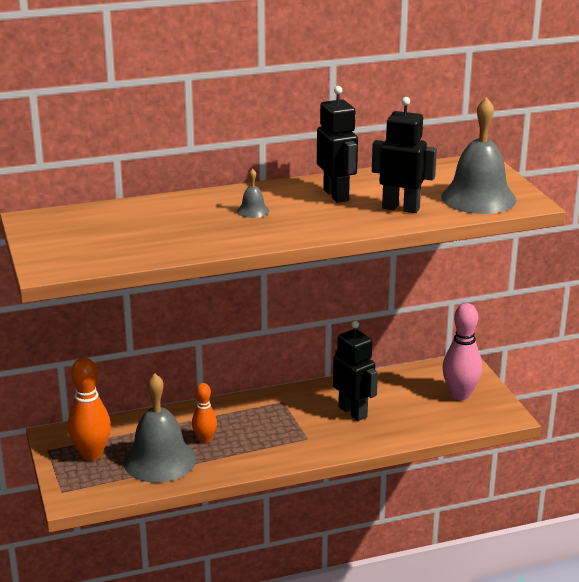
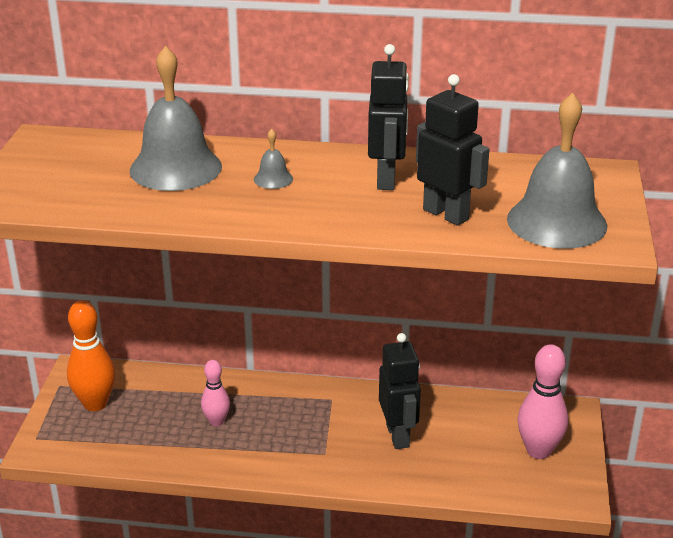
camera: 25 degrees right, 5 degrees up
(160, 460) = (154, 432): grey bell -> grey bell (176, 168)
(205, 440) = (216, 421): orange bowling pin -> pink bowling pin

